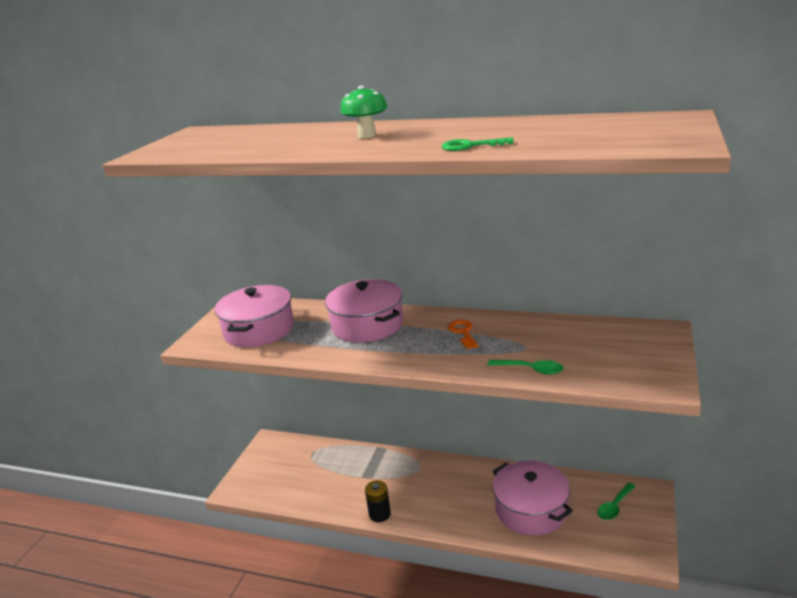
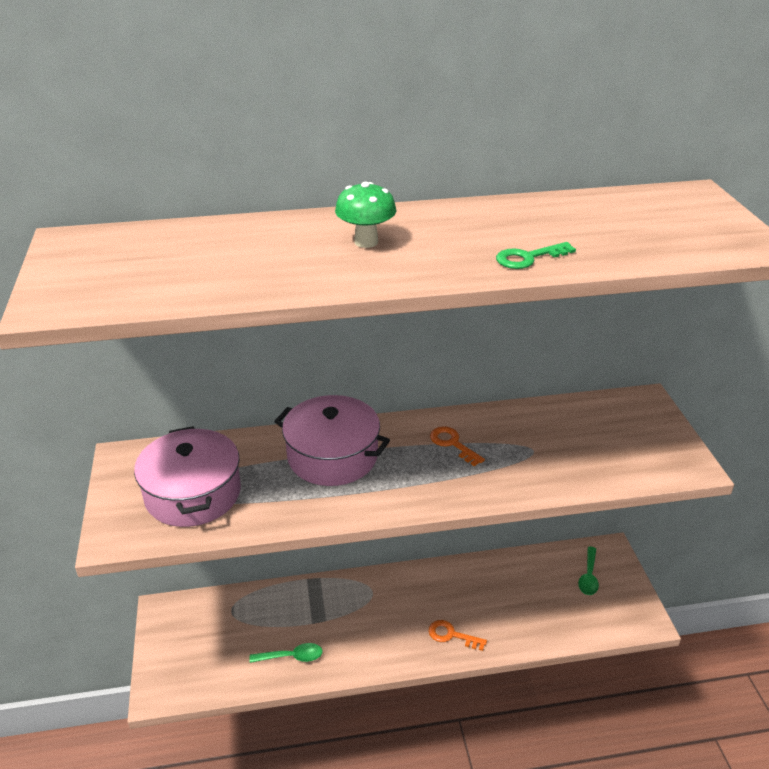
camera: 30 degrees left, 10 degrees up
(379, 514) = (362, 663): black battery -> none
(462, 516) = (451, 635): none -> orange key
(530, 370) = (558, 479): green spoon -> green spoon (292, 657)
(531, 510) = (515, 605): pink pot -> none

